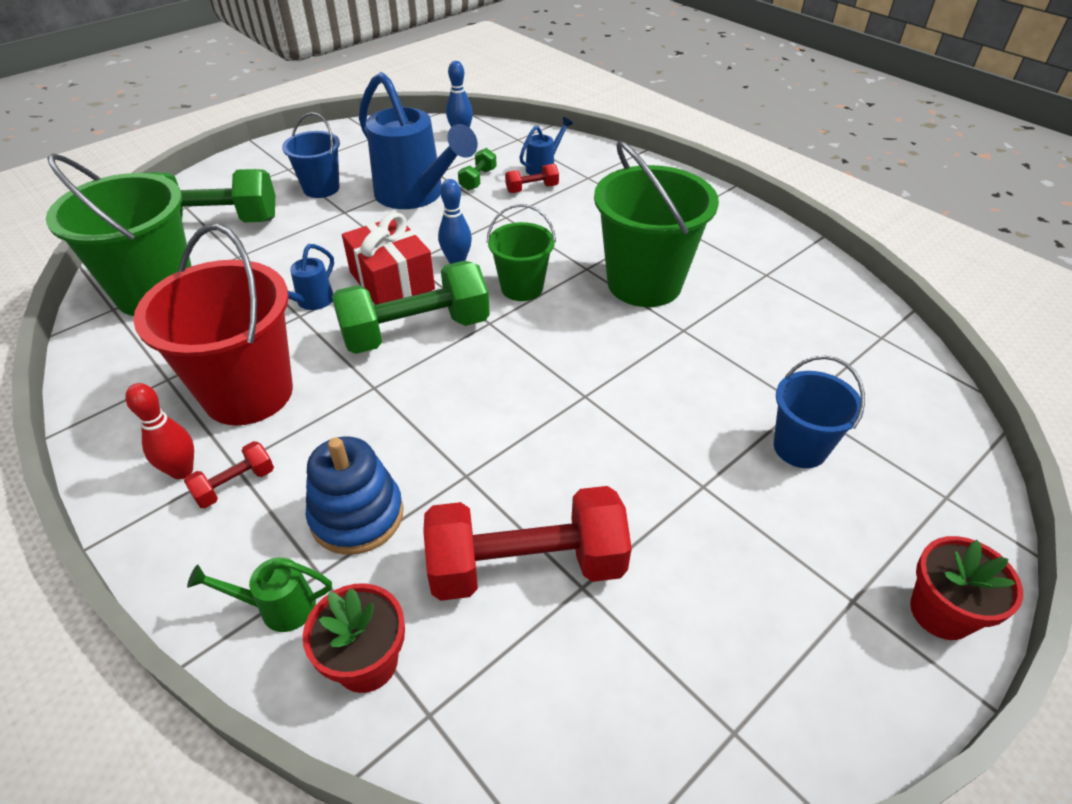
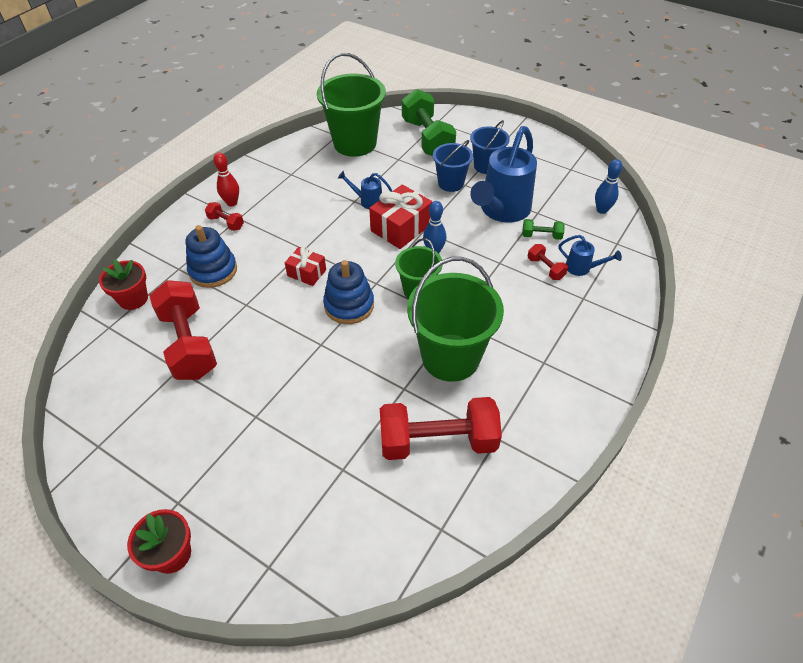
camera: 75 degrees right, 5 degrees up
(248, 393) = (287, 204): red bucket -> none
(278, 607) = (159, 261): green watering can -> none
(416, 331) = (356, 252): green dumbbell -> none
(430, 391) = (306, 273): none -> red gift
(521, 355) = (349, 305): none -> blue stacking toy
(766, 317) = (438, 441): none -> red dumbbell
(800, 447) = (298, 470): blue bucket -> blue bucket (451, 183)

